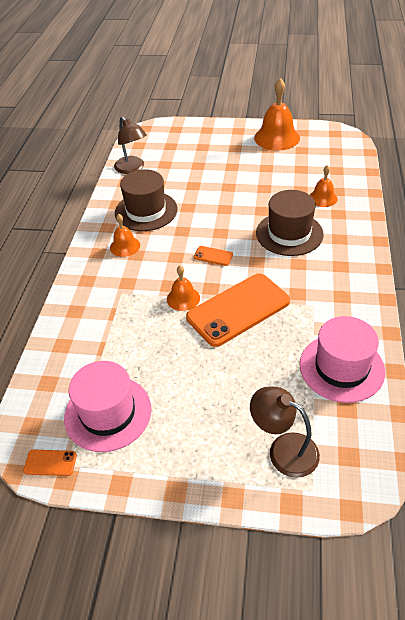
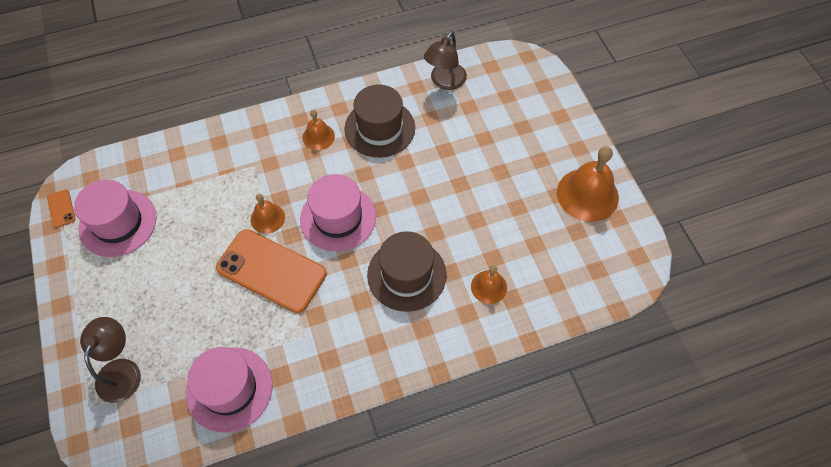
camera: 60 degrees right, 15 degrees up
(213, 256) = (338, 218): orange phone -> pink hat

